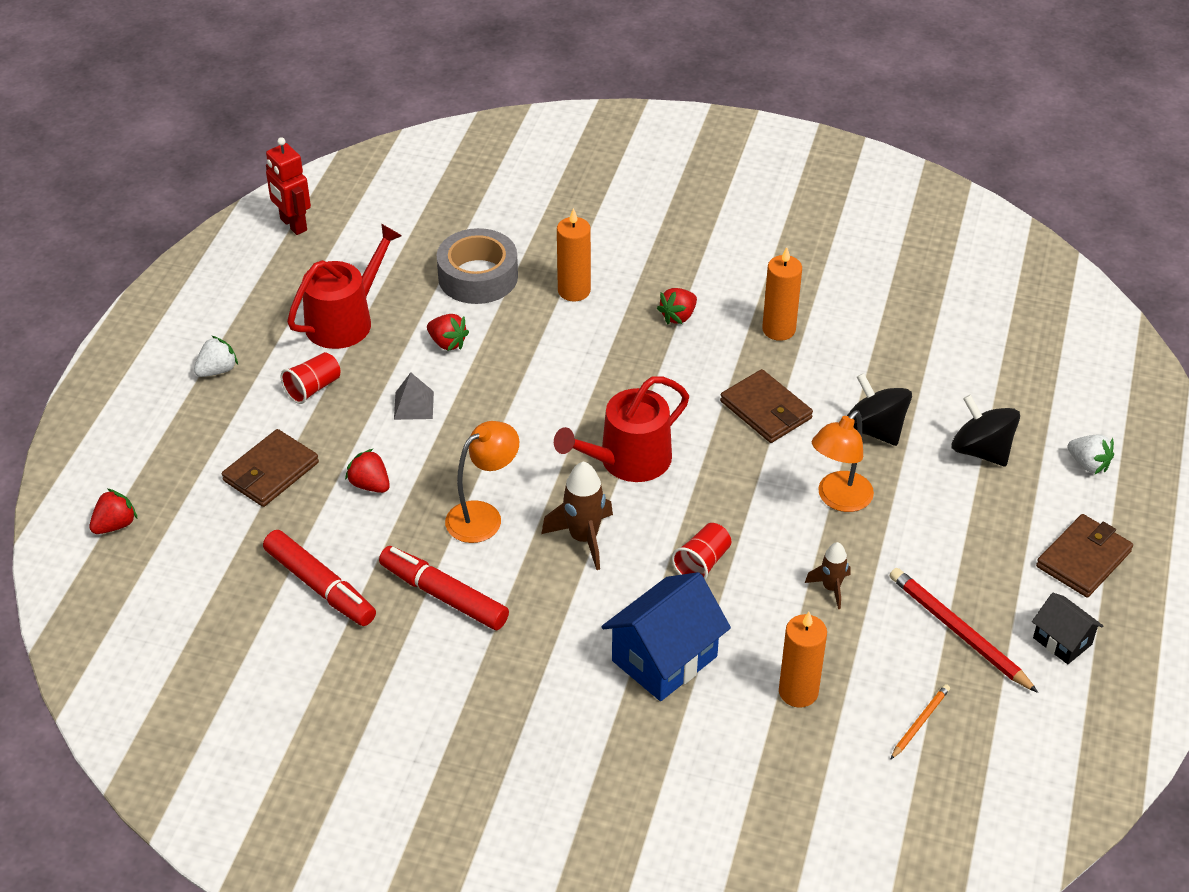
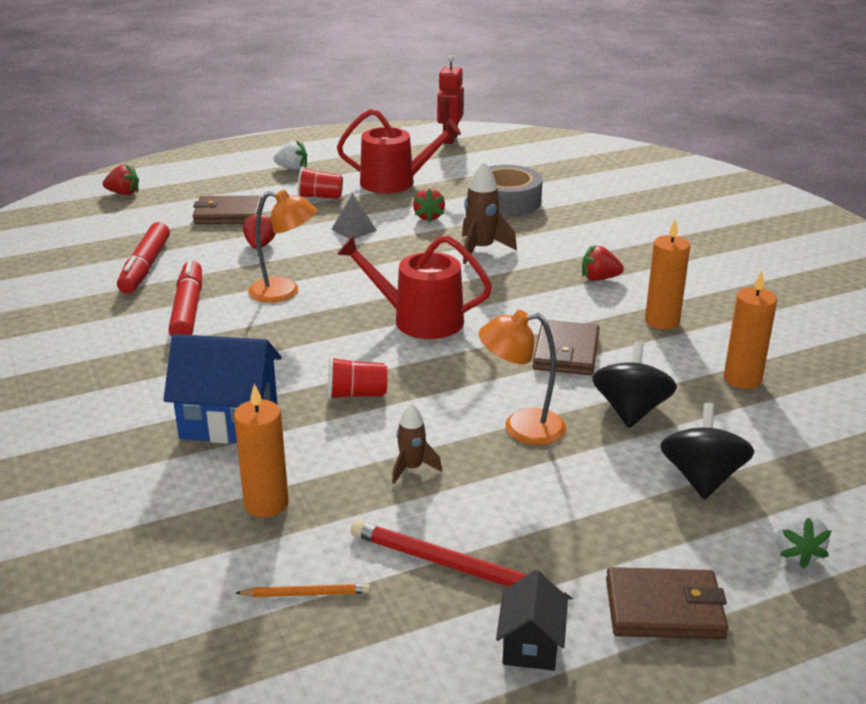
camera: 50 degrees right, 15 degrees down
(574, 291) = (553, 234): orange candle -> orange candle (742, 379)
(583, 538) = (314, 336): brown rocket -> brown rocket (481, 249)
(958, 632) = (453, 567): red pencil -> red pencil turned 75 degrees counterclockwise

